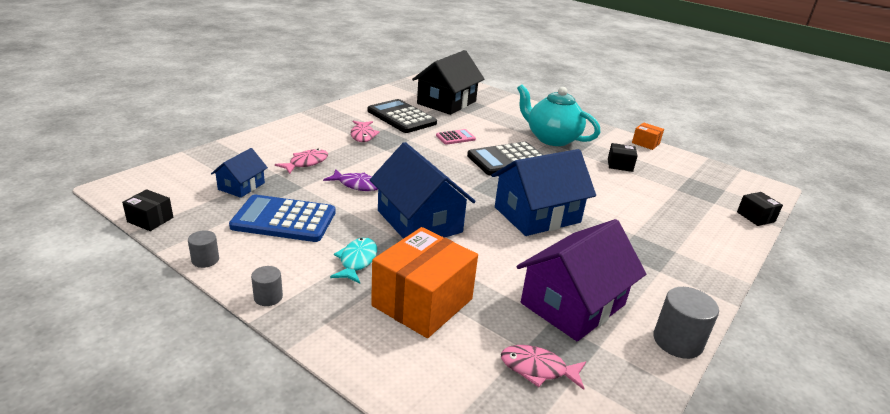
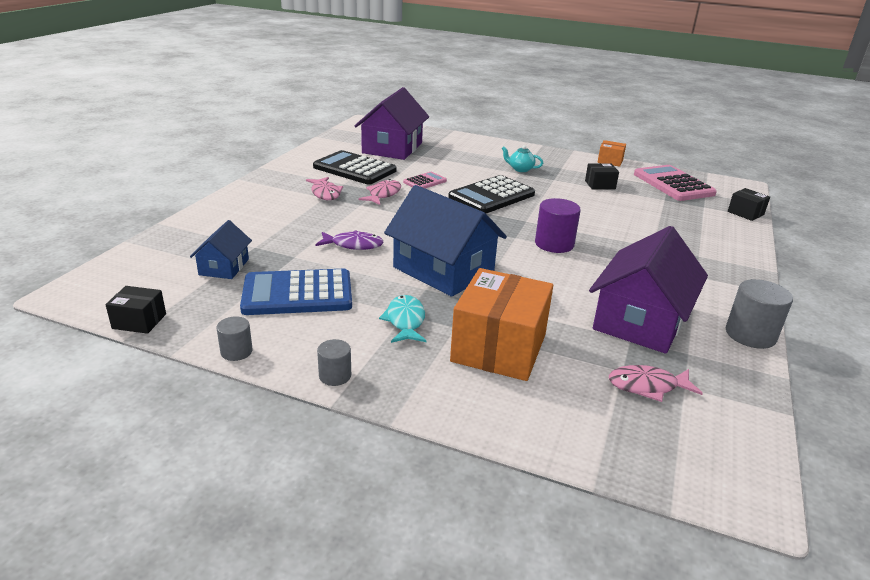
camera: 15 degrees left, 0 degrees up
(306, 163) = (282, 231): pink fish -> pink fish (383, 194)
(447, 102) = (392, 148): black house -> purple house
(537, 215) = (554, 244): blue house -> purple cylinder
(551, 138) = (520, 169): turquoise teapot -> turquoise teapot, size x0.43
(696, 175) = (673, 184): none -> pink calculator

